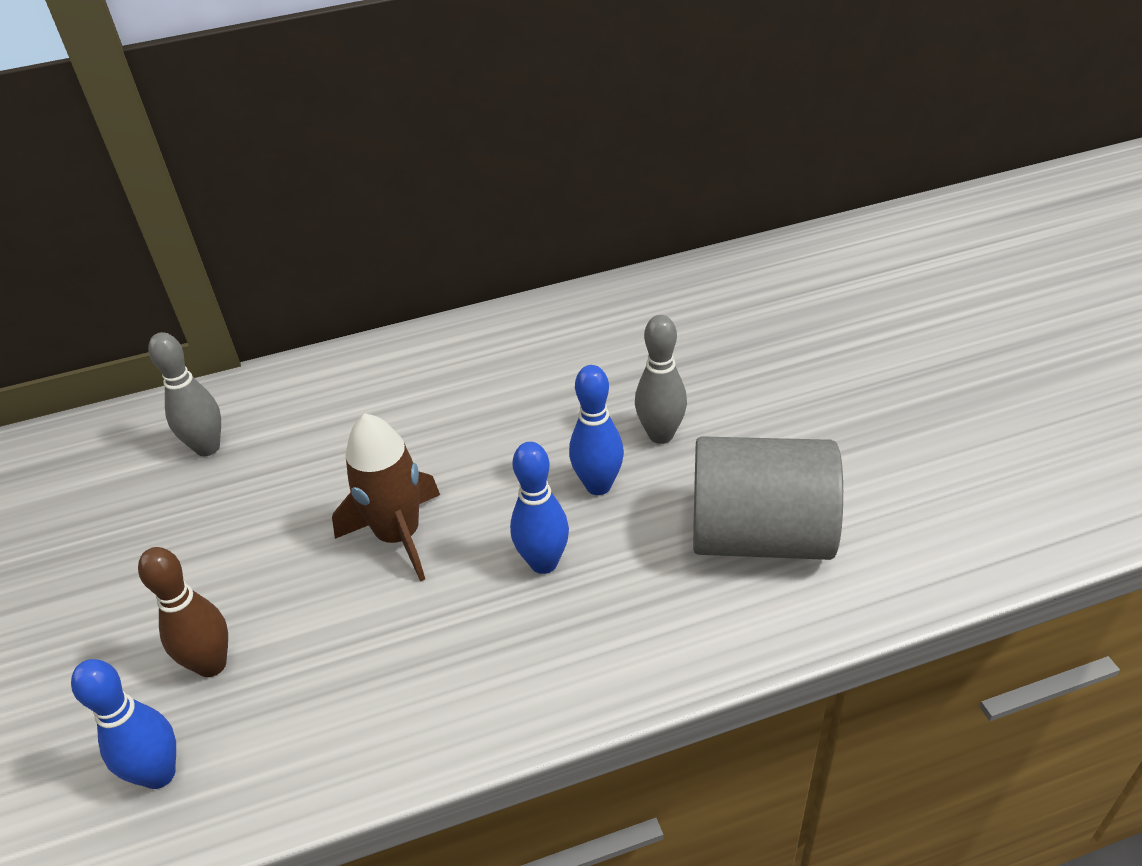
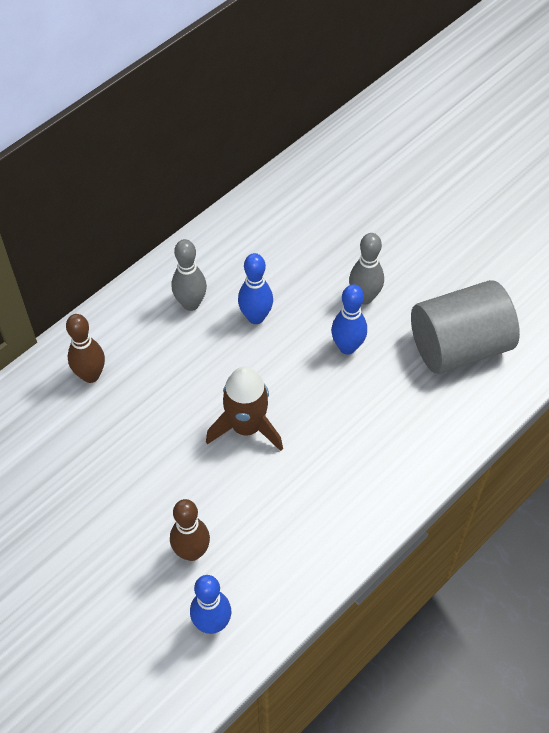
camera: 30 degrees left, 15 degrees up
(207, 447) = (67, 414): grey bowling pin -> grey bowling pin (191, 303)
(266, 416) = (90, 375): none -> brown bowling pin
(544, 563) = (346, 410): blue bowling pin -> blue bowling pin (256, 317)

